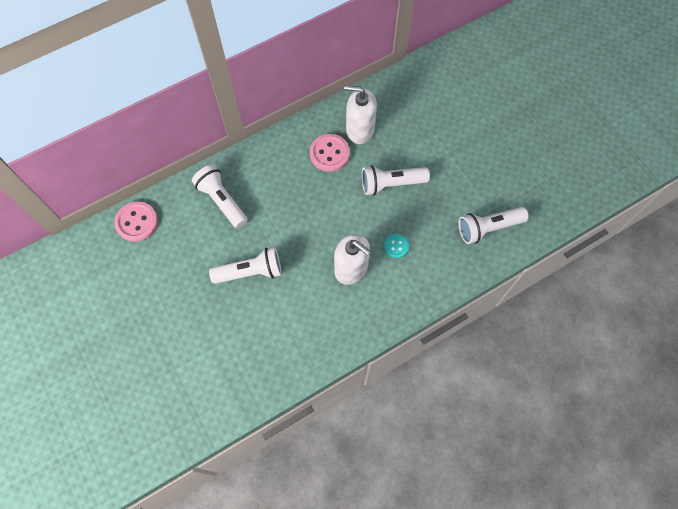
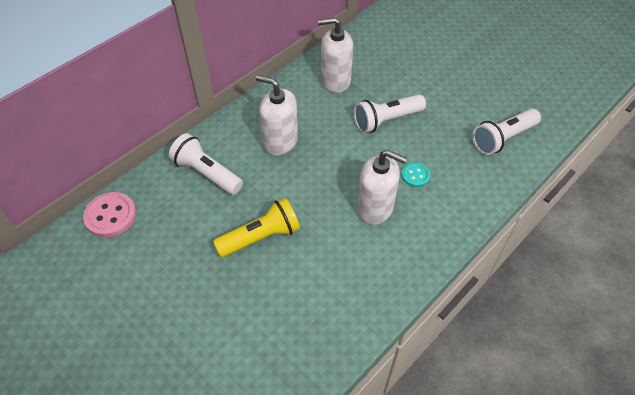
camera: 15 degrees left, 15 degrees down
(250, 272) = (261, 237): white flashlight -> yellow flashlight
(291, 183) = (280, 141): none -> white soap dispenser
(329, 153) = (311, 107): pink button -> none

